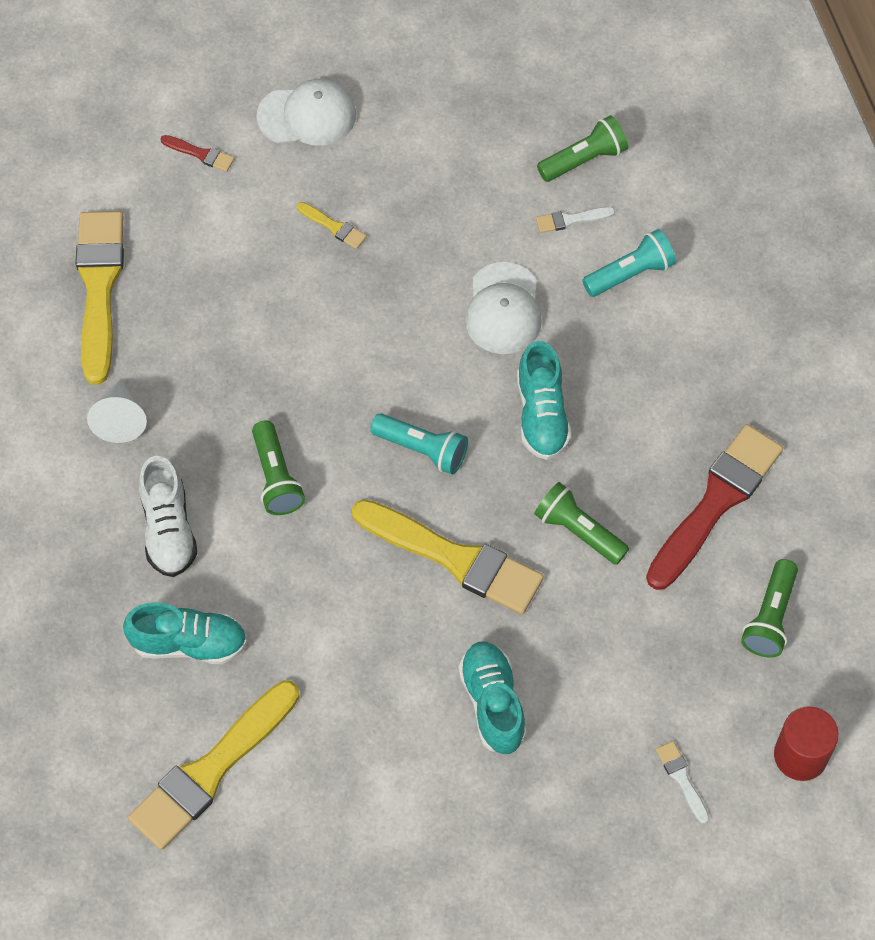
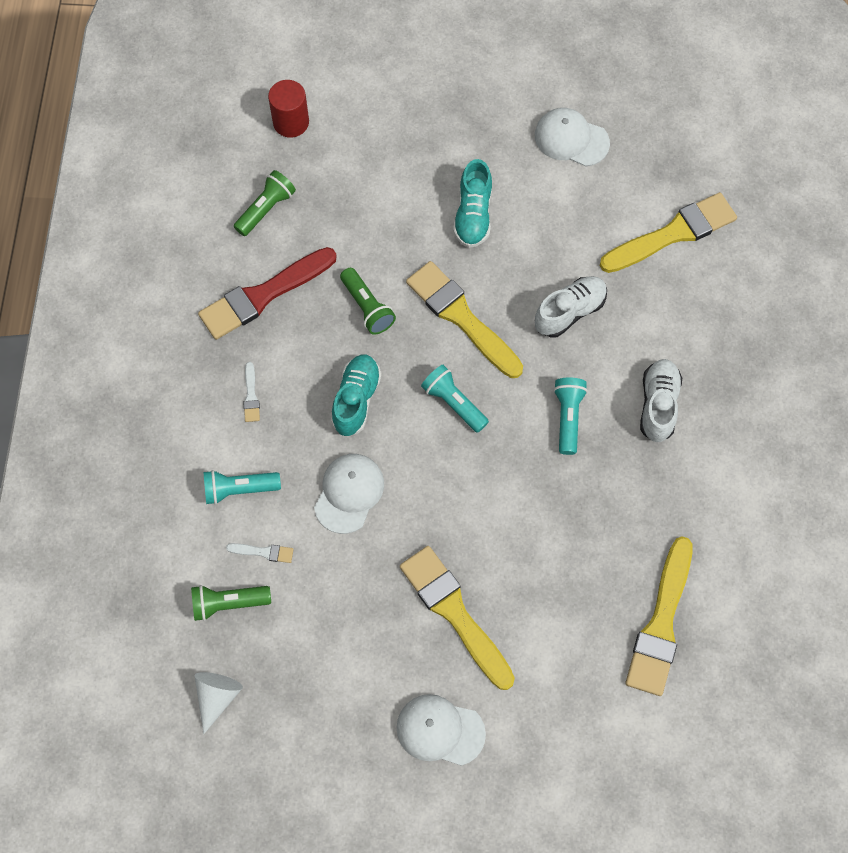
camera: 160 degrees left, 5 degrees up
(120, 419) = (672, 503): white cone -> white cone (217, 697)
(189, 643) = (665, 319): turquoise shoe -> none
(200, 154) = (543, 724): red brush -> none
(276, 477) = (568, 417): green flashlight -> turquoise flashlight
(317, 612) = (569, 312): none -> white shoe
(333, 226) = (455, 613): yellow brush -> yellow brush, size x2.40
(398, 868) = (571, 139): none -> white cap
(682, 779) = (371, 132): white brush -> white brush (251, 395)

